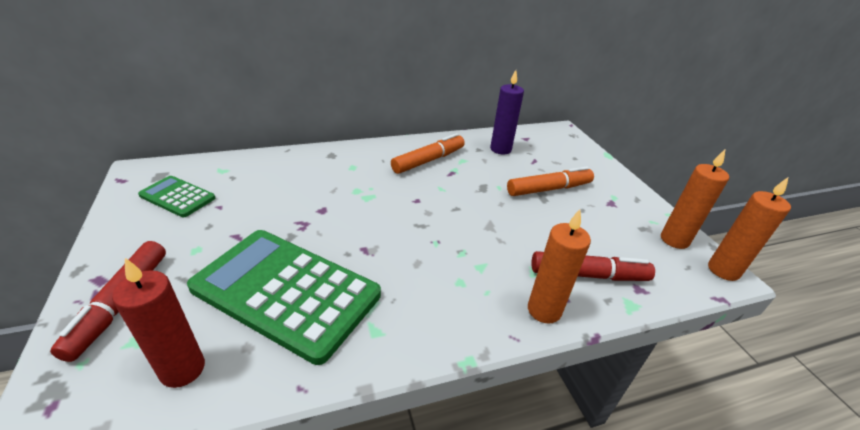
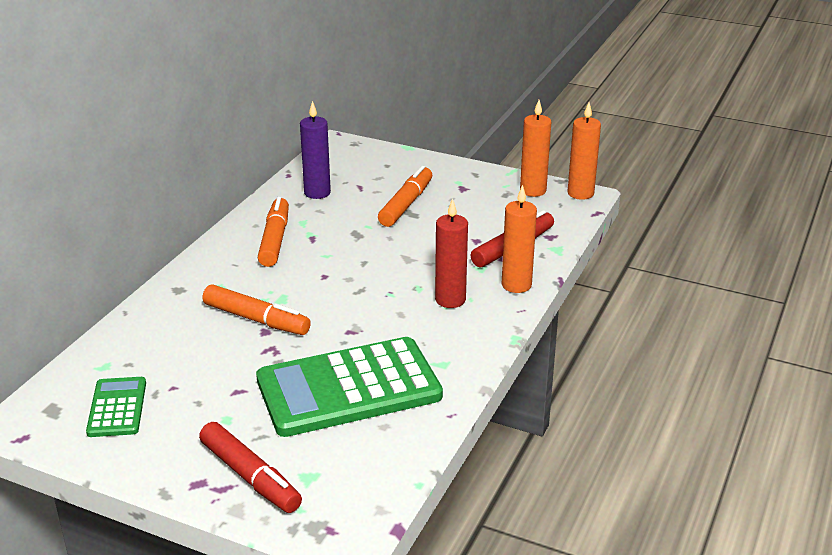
camera: 45 degrees left, 5 degrees down
(177, 197) = (117, 408): green calculator -> green calculator turned 105 degrees clockwise
(182, 369) = (369, 461): red candle -> red candle (450, 300)
(331, 199) = (256, 319): none -> orange marker

